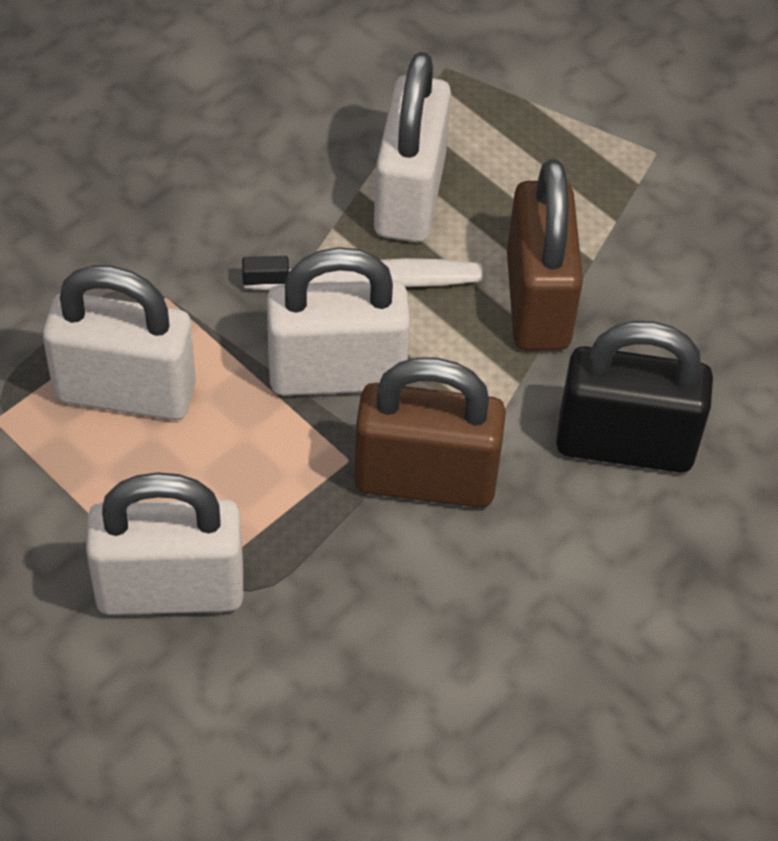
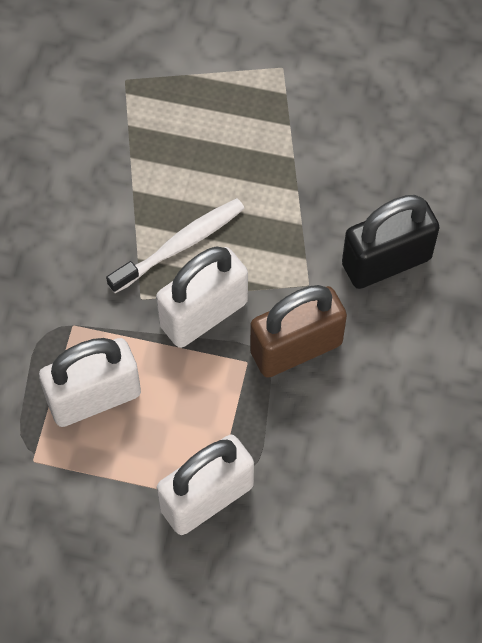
camera: 30 degrees left, 10 degrees up
(410, 196) = (164, 177): white padlock -> none
(537, 301) = (282, 202): brown padlock -> none

